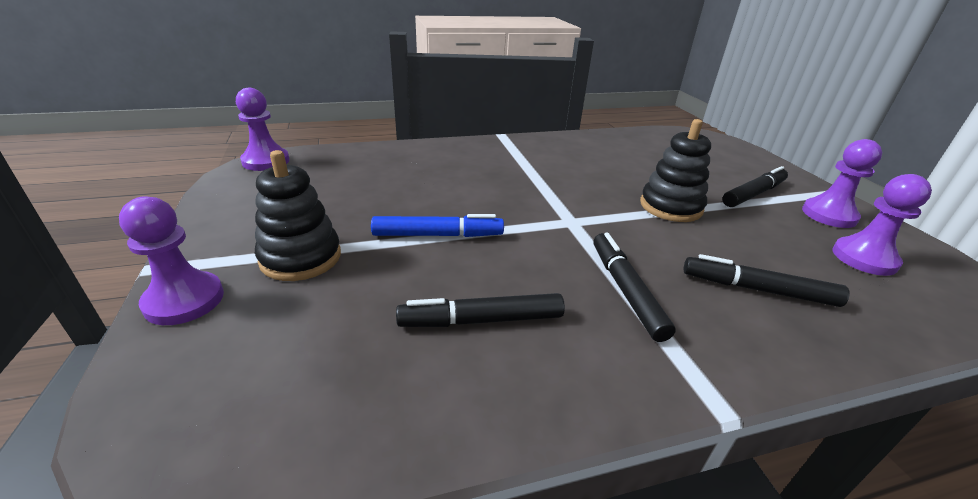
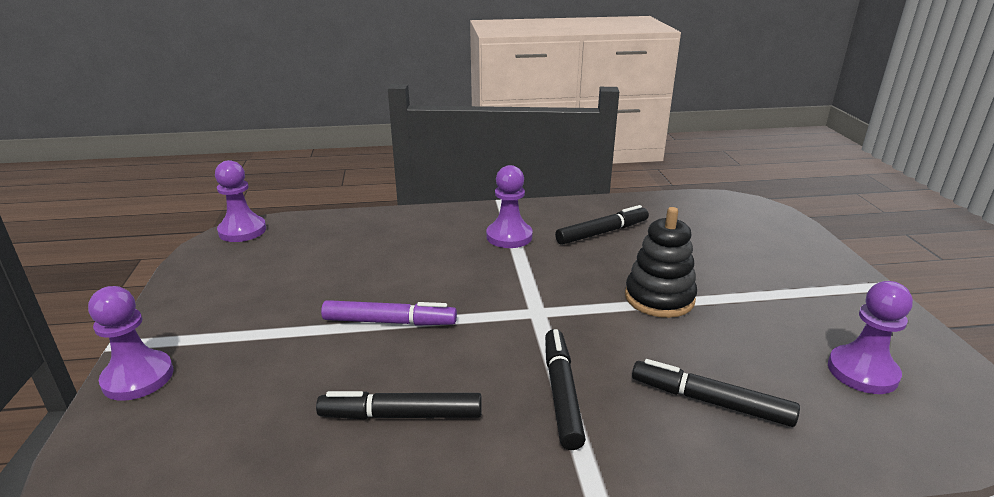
camera: 10 degrees right, 5 degrees down
(301, 257) = (250, 340): black stacking toy -> none
(438, 235) = (389, 322): blue marker -> purple marker
(753, 194) = (770, 285): black marker -> black marker (602, 232)
(829, 215) = (851, 315): purple pawn -> purple pawn (509, 236)

